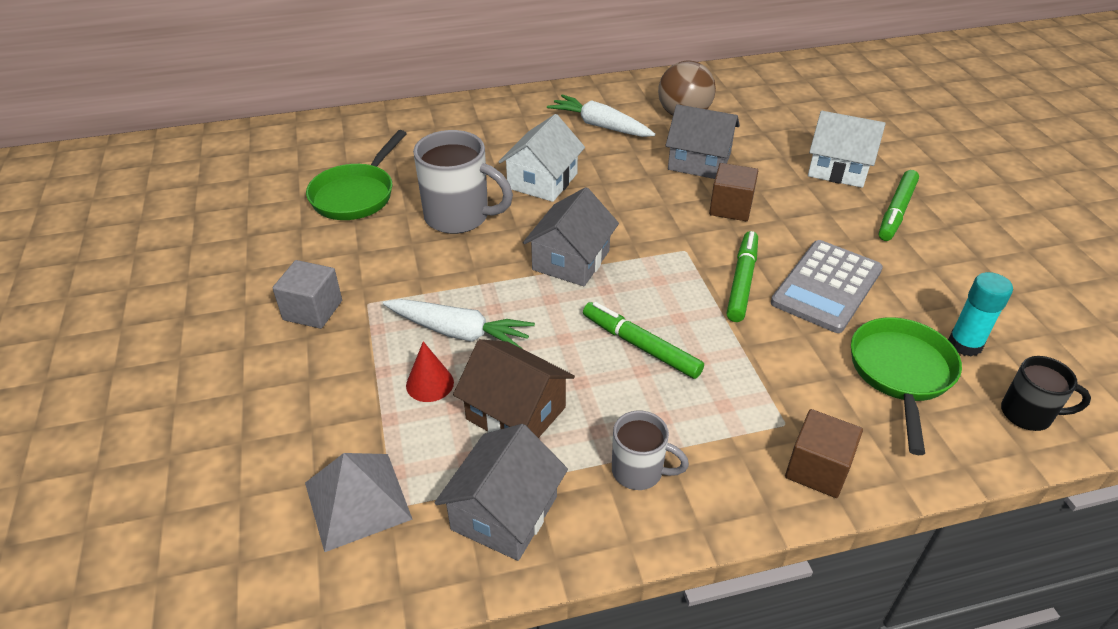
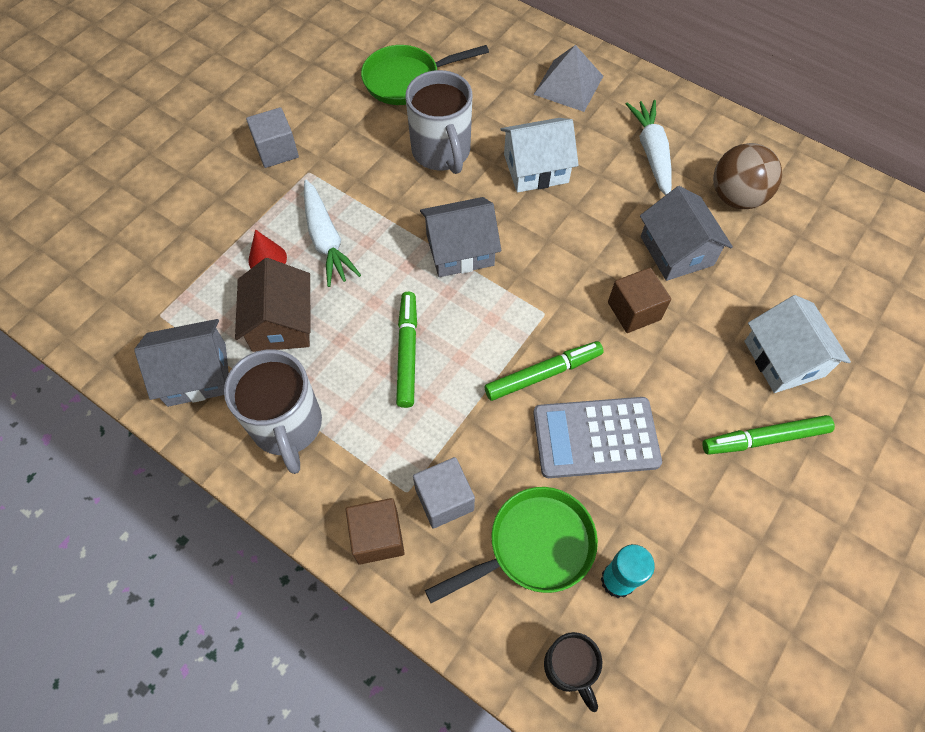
camera: 50 degrees right, 20 degrees up
(358, 500) = (150, 294): grey pyramid -> grey pyramid (568, 85)
(639, 471) = (287, 426): grey mug -> grey mug, size x1.73
(813, 403) = (444, 499): none -> grey cube

